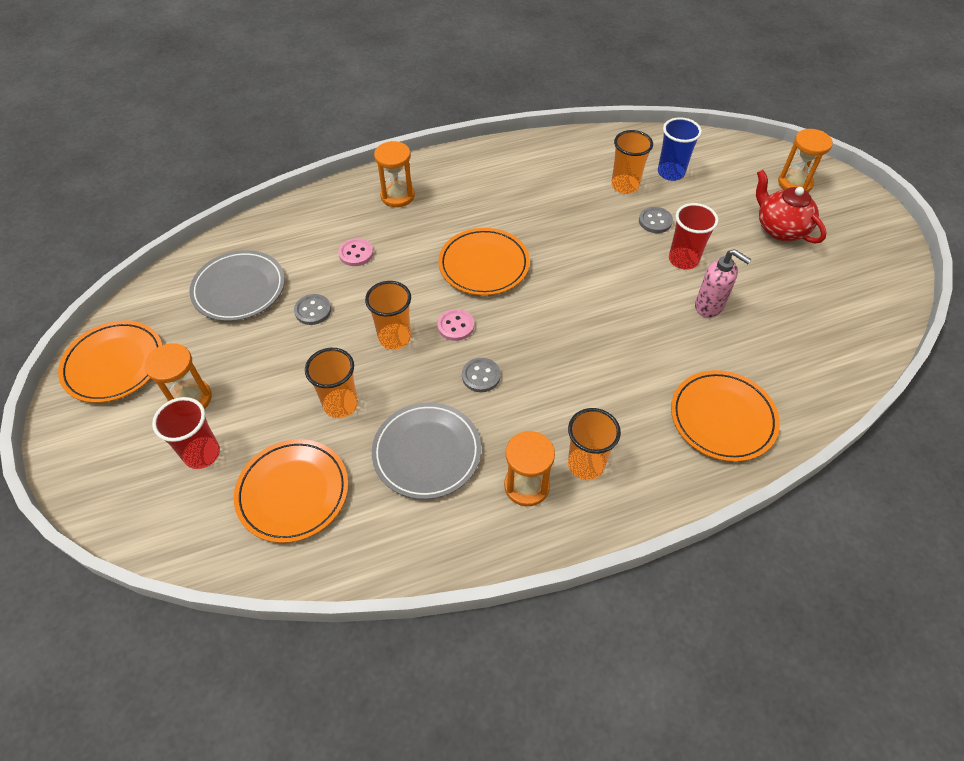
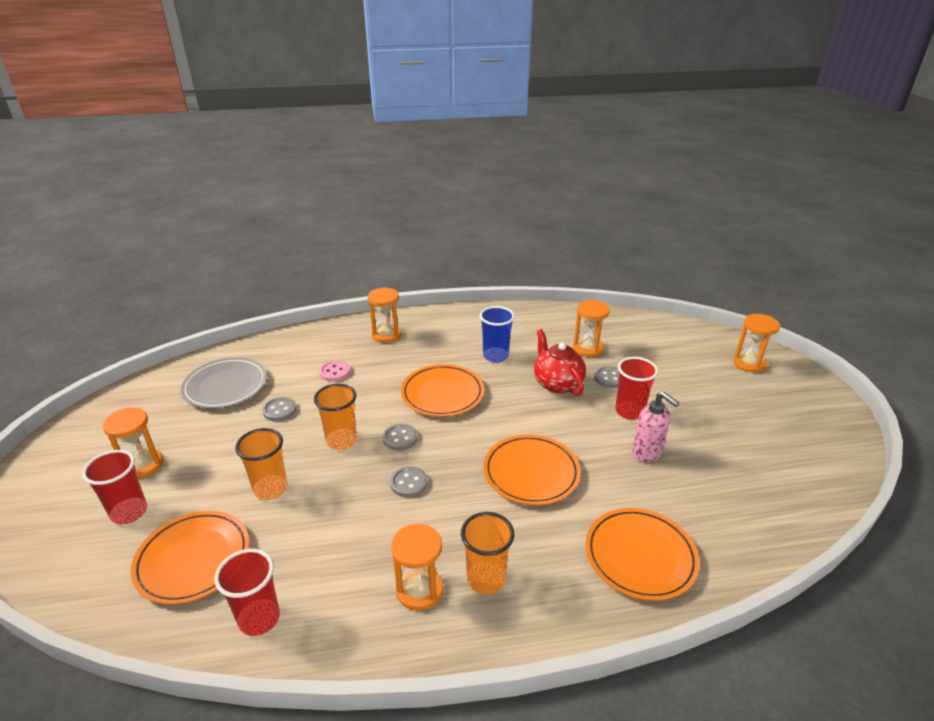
camera: 10 degrees right, 20 degrees down
(114, 364) = (95, 429): orange plate -> orange plate (531, 472)
(384, 539) = (259, 619): none -> red cup
(427, 452) = (333, 543): grey plate -> none
(455, 326) = (400, 438): pink button -> grey button
(625, 185) = (588, 348): orange cup -> orange hourglass
(671, 173) = (632, 343): blue cup -> blue cup (495, 356)
(780, 229) = (729, 397): red teapot -> red teapot (557, 383)

